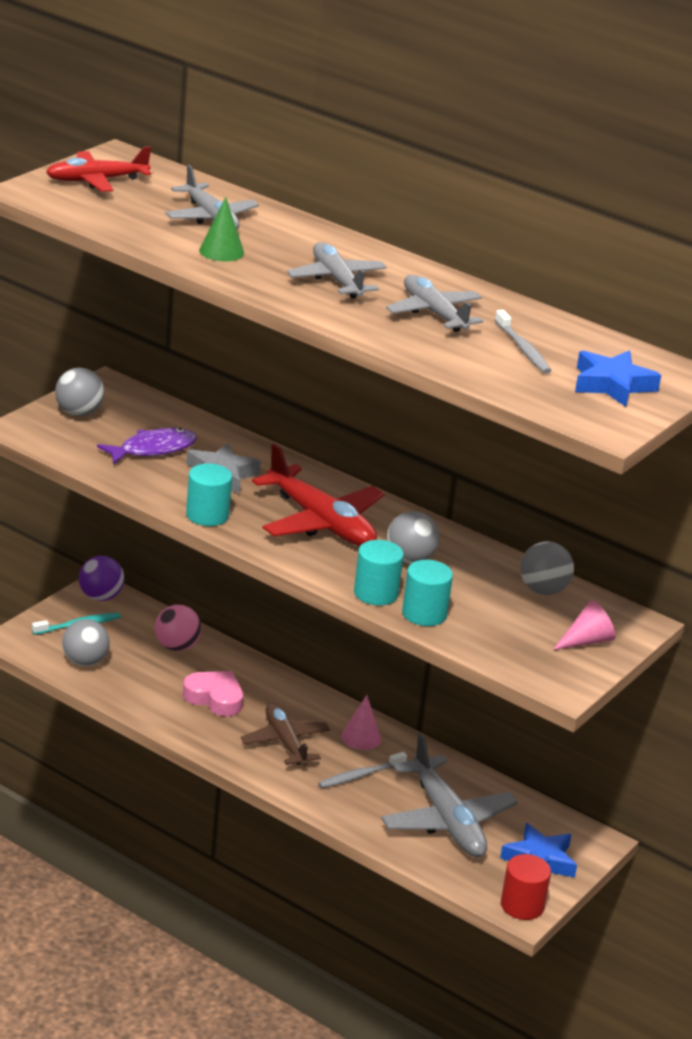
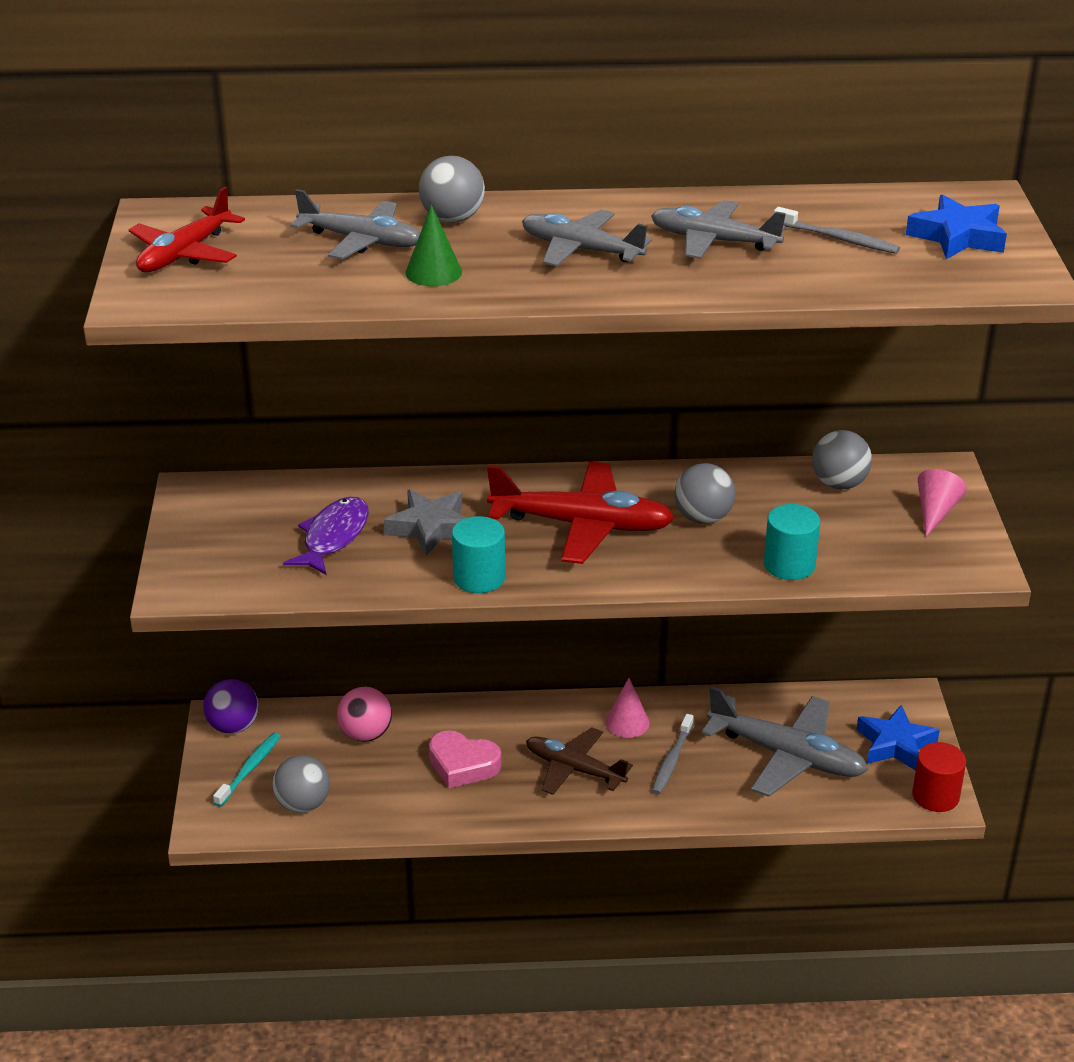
camera: 35 degrees left, 5 degrees up
(79, 413) = (208, 538): grey ball -> grey ball (452, 219)
(215, 698) = (463, 765): pink heart -> pink heart turned 150 degrees counterclockwise
(376, 593) = (725, 569): turquoise cylinder -> none

